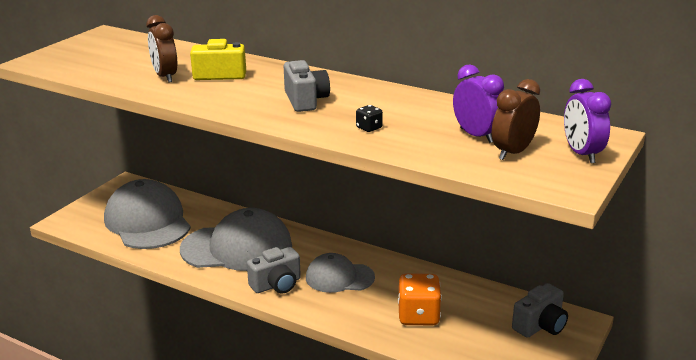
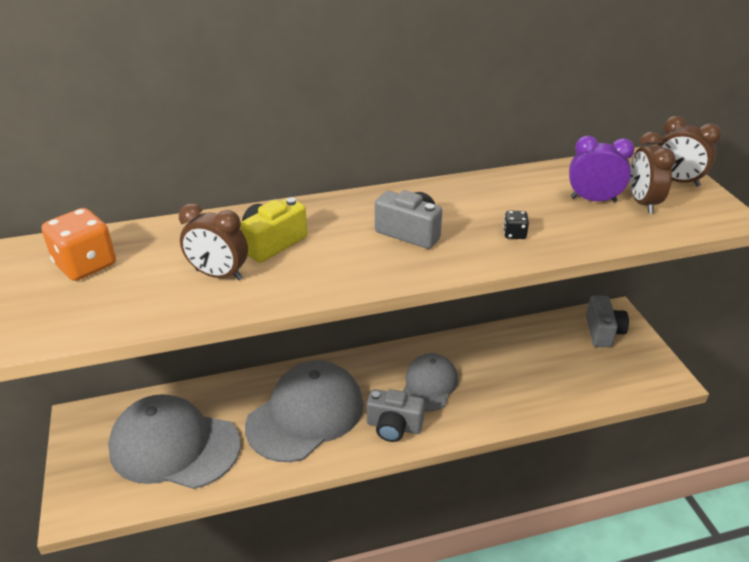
camera: 45 degrees left, 10 degrees up
(277, 285) = (394, 426): grey camera -> grey camera turned 90 degrees clockwise
(339, 277) = (429, 385): grey cap -> grey cap turned 150 degrees clockwise
(418, 316) = (528, 378): orange dice -> orange dice (86, 265)
(581, 154) = (677, 181): purple clock -> brown clock

